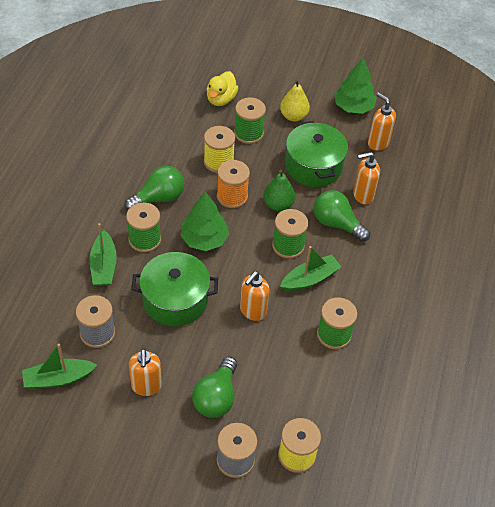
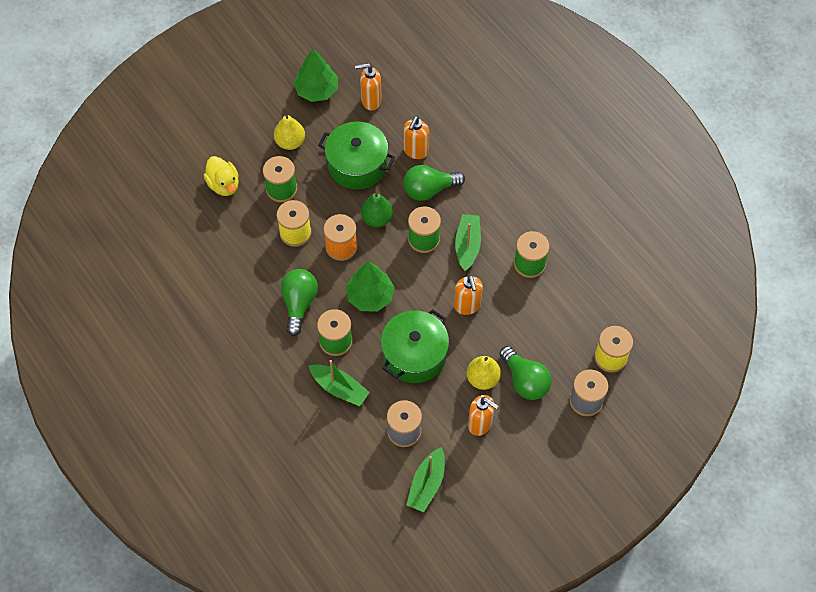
camera: 50 degrees left, 10 degrees up
(192, 363) = (482, 379): none -> yellow pear

